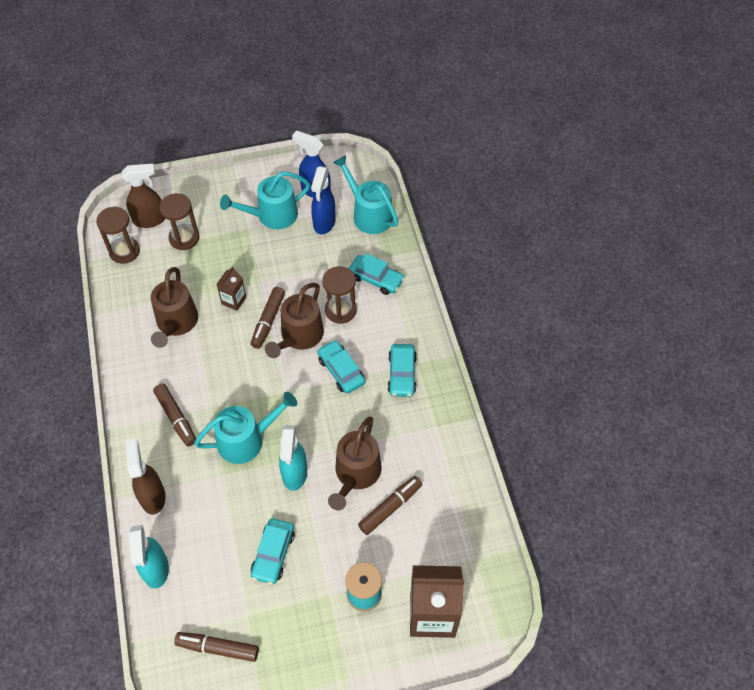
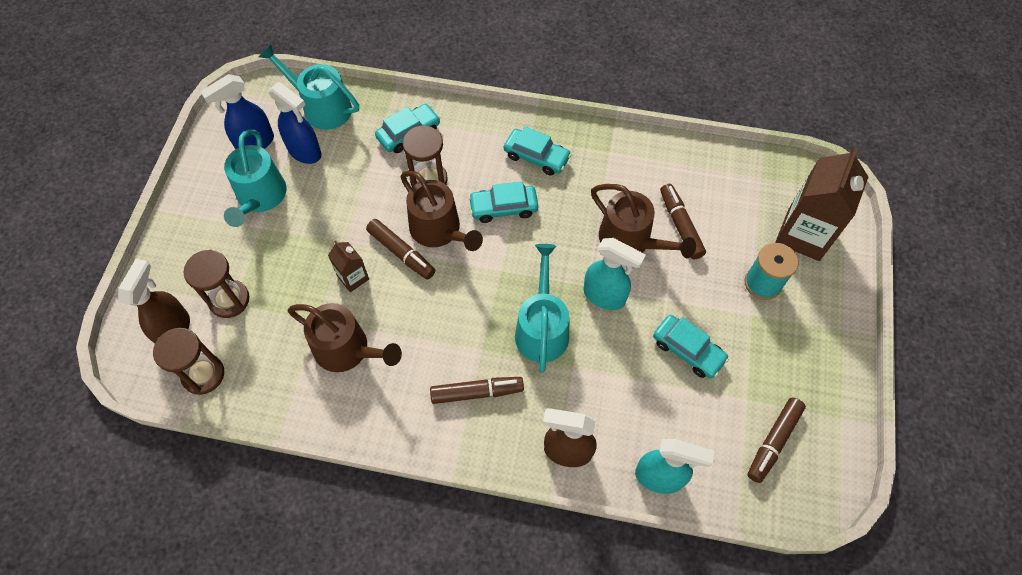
camera: 65 degrees left, 5 degrees up
(369, 214) = (322, 107): turquoise watering can -> turquoise watering can turned 45 degrees clockwise

